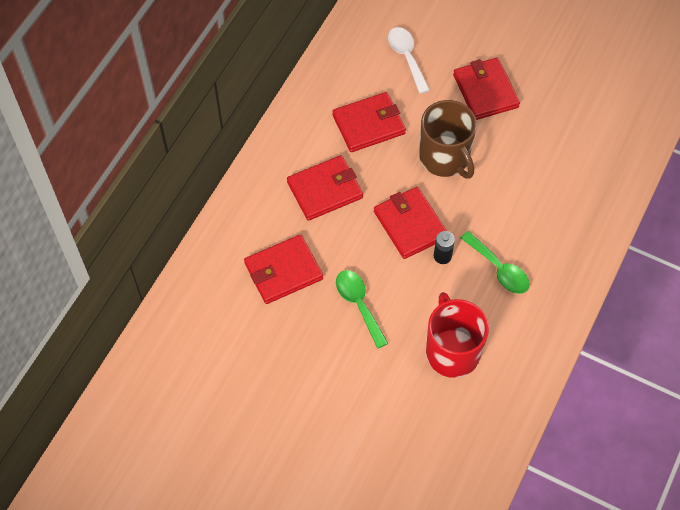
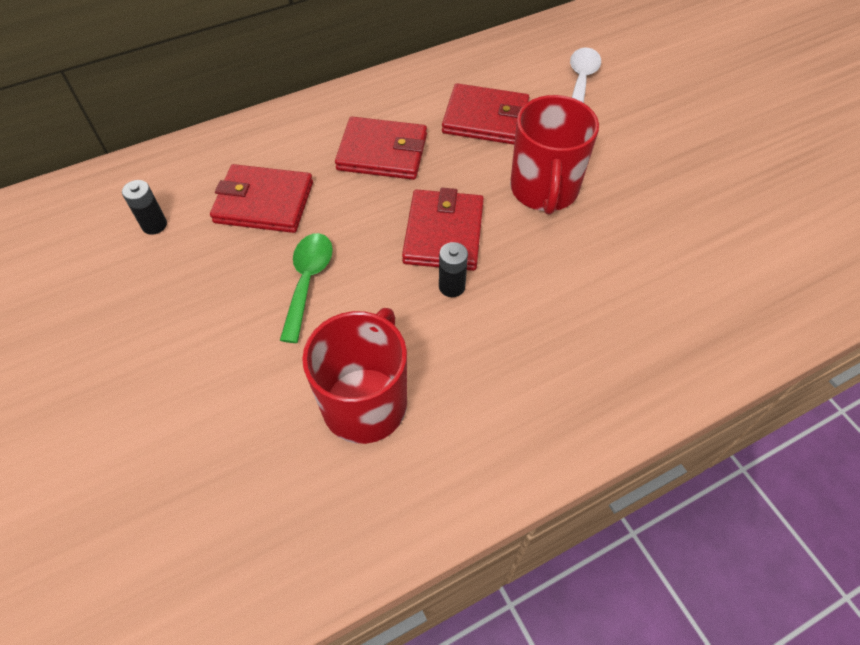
camera: 35 degrees right, 5 degrees down
(230, 329) = (154, 225): none -> black battery
(445, 158) = (544, 190): brown mug -> red mug
(485, 91) = (648, 150): red wallet -> none
(499, 269) = (510, 341): green spoon -> none

